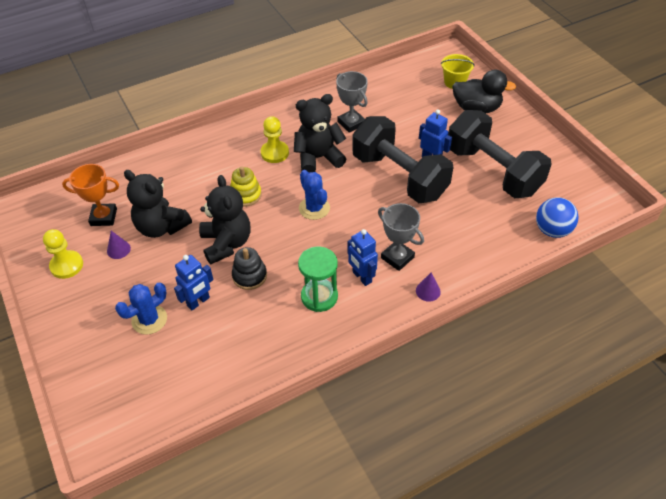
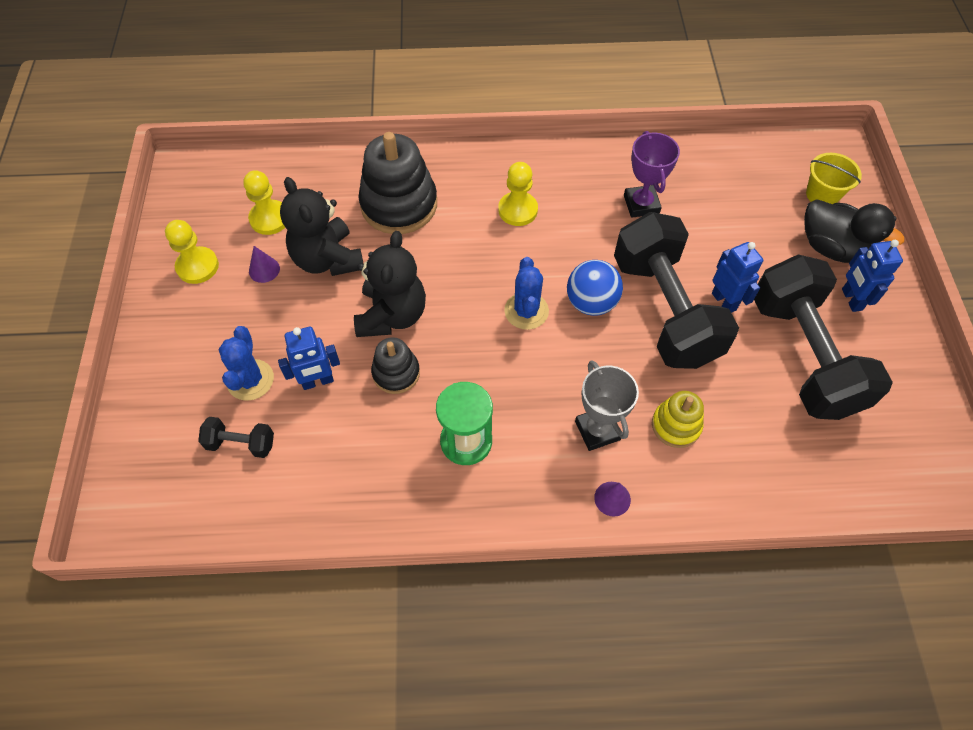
camera: 25 degrees right, 10 degrees up
(103, 217) = (270, 219): orange trophy -> yellow pawn
(149, 319) = (250, 380): blue cactus -> blue cactus turned 75 degrees counterclockwise
(166, 360) = (241, 443): none -> black dumbbell
(192, 177) = (399, 205): none -> black stacking toy
(245, 195) = (450, 256): yellow stacking toy -> yellow stacking toy (676, 425)
(318, 158) = (570, 239): black teddy bear -> none
(351, 123) = (641, 204): grey trophy -> purple trophy
(361, 277) = (535, 438): blue robot -> blue robot (851, 299)
(552, 230) = (842, 485): blue ball -> blue ball (591, 303)

